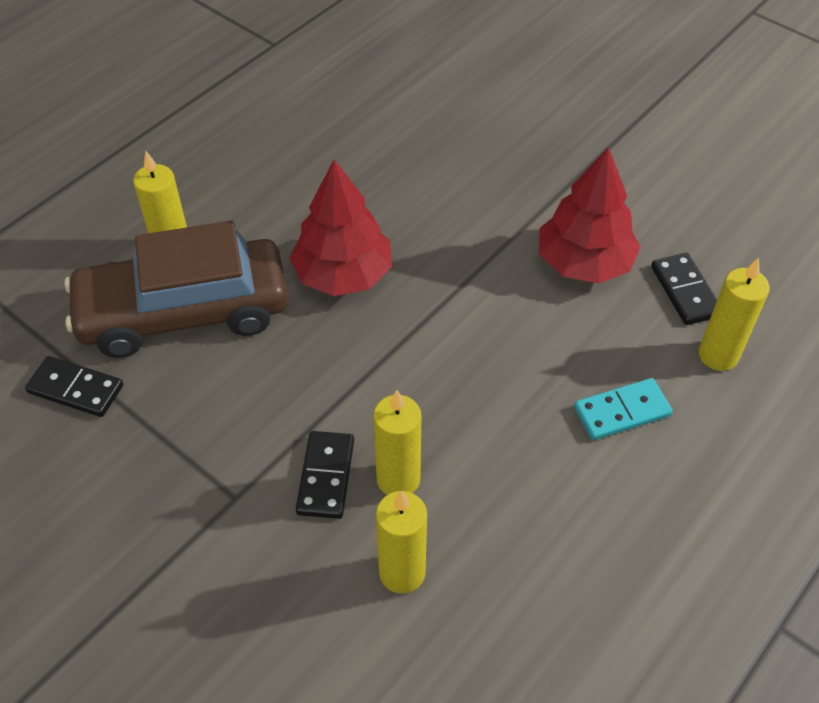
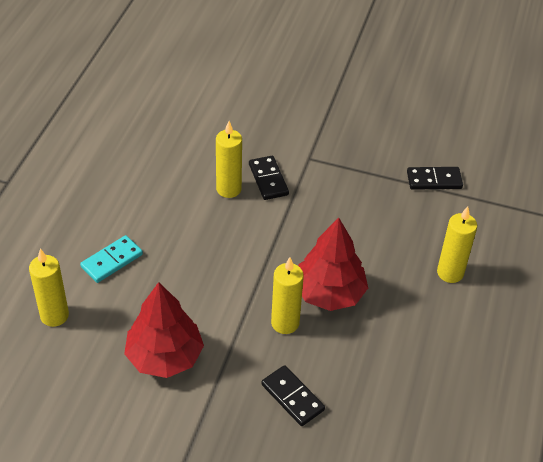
camera: 155 degrees right, 5 degrees down
(184, 312) = (411, 238): brown car -> none
(402, 572) = (206, 152): yellow candle -> yellow candle (285, 323)
(685, 291) = (84, 357): black domino -> black domino (292, 397)

